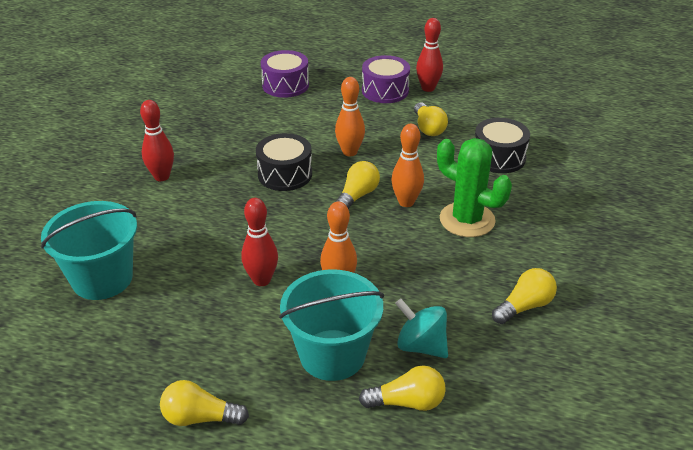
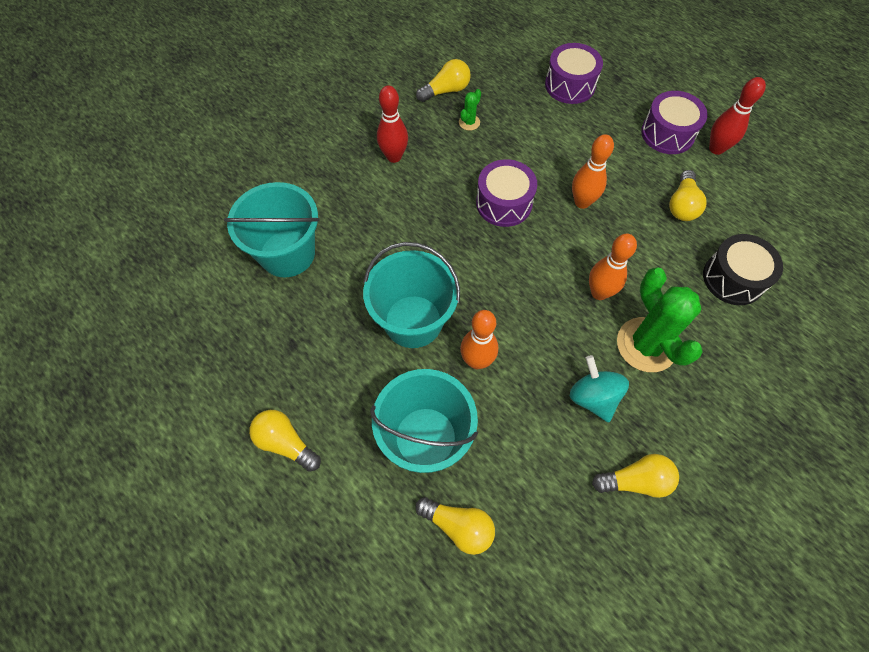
camera: 30 degrees right, 25 degrees up
(215, 133) = (469, 122): none -> green cactus
(261, 280) = (413, 321): red bowling pin -> turquoise bucket
(285, 174) = (504, 203): black drum -> purple drum
(357, 196) = (556, 262): yellow light bulb -> yellow light bulb (446, 91)
(421, 346) = (508, 471): turquoise spinning top -> turquoise spinning top (593, 397)

